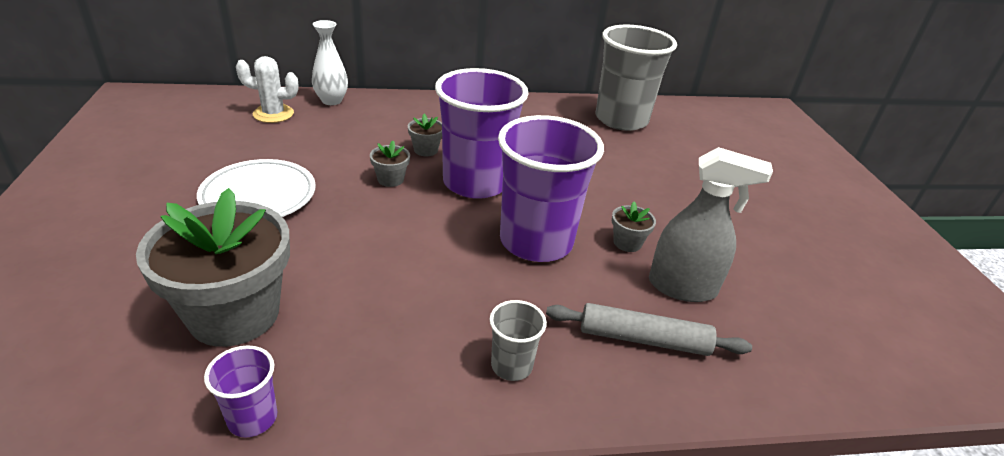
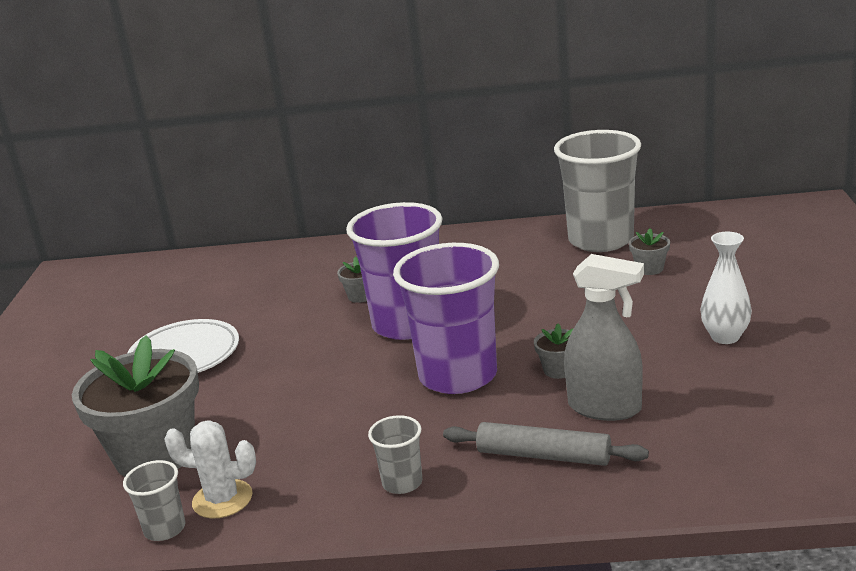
camera: 15 degrees right, 10 degrees down
(252, 418) = (165, 529): purple cup -> grey cup
(273, 114) = (206, 275): white cactus -> white cactus (222, 499)
(331, 101) = (268, 255): white vase -> white vase (725, 337)
(390, 179) = (318, 329): grey flower pot -> grey flower pot (649, 268)

